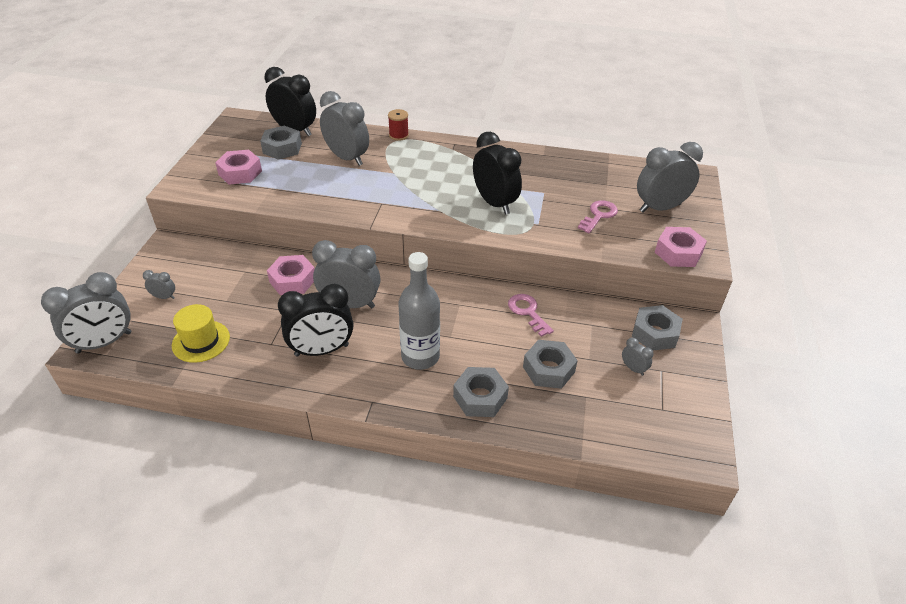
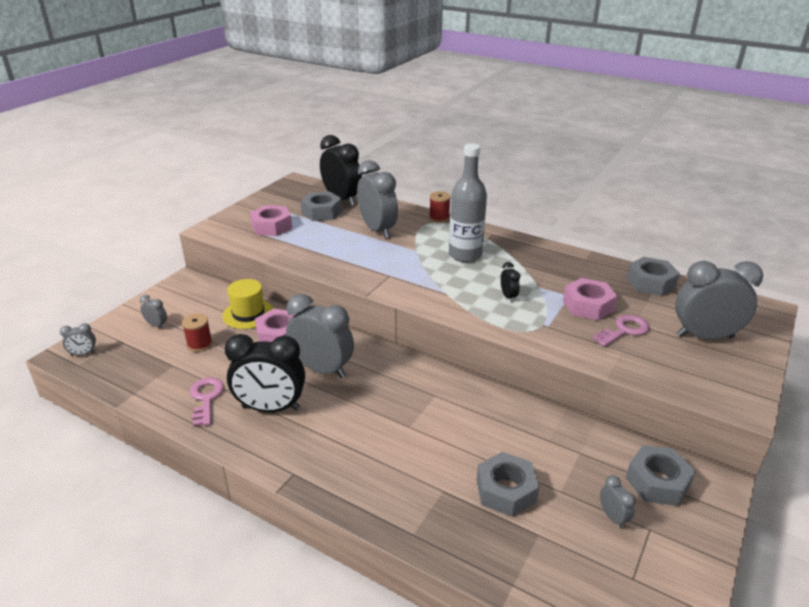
camera: 20 degrees right, 10 degrees down
(104, 342) = (83, 354): grey clock -> grey clock, size x0.44
(201, 341) = (165, 372): yellow hat -> yellow hat (248, 314)
(219, 306) = (199, 344): none -> red spool
(420, 357) = (367, 439): grey bottle -> grey bottle (465, 255)
(480, 397) = (411, 501): grey nut -> grey nut (650, 283)
(494, 203) = (508, 296): black clock -> black clock, size x0.44
(528, 312) = (508, 421): pink key -> pink key (206, 398)
(678, 253) = (709, 390): pink nut -> pink nut (588, 305)

